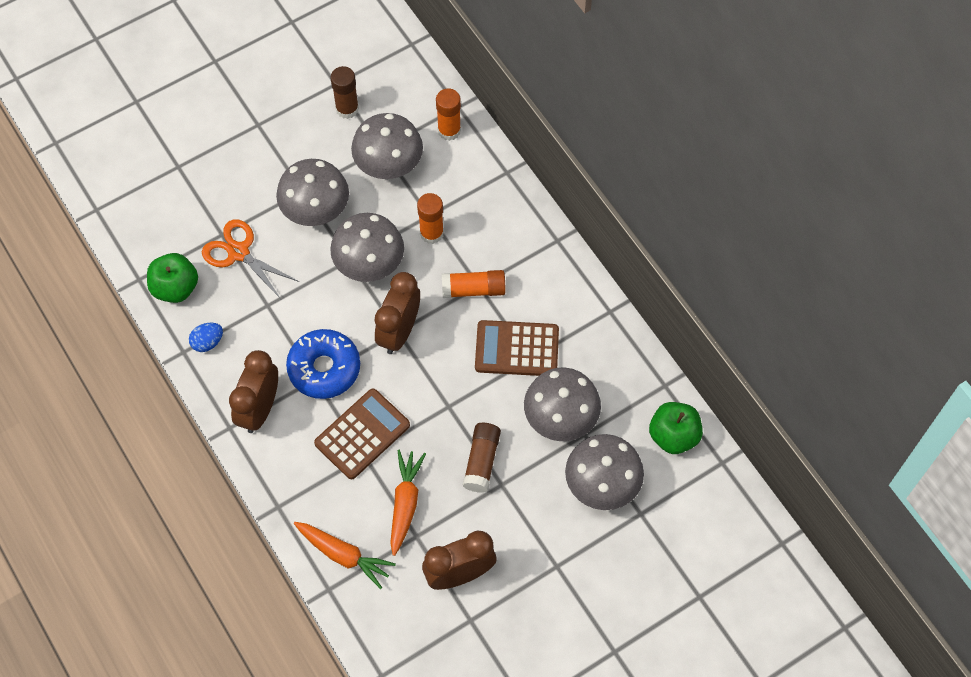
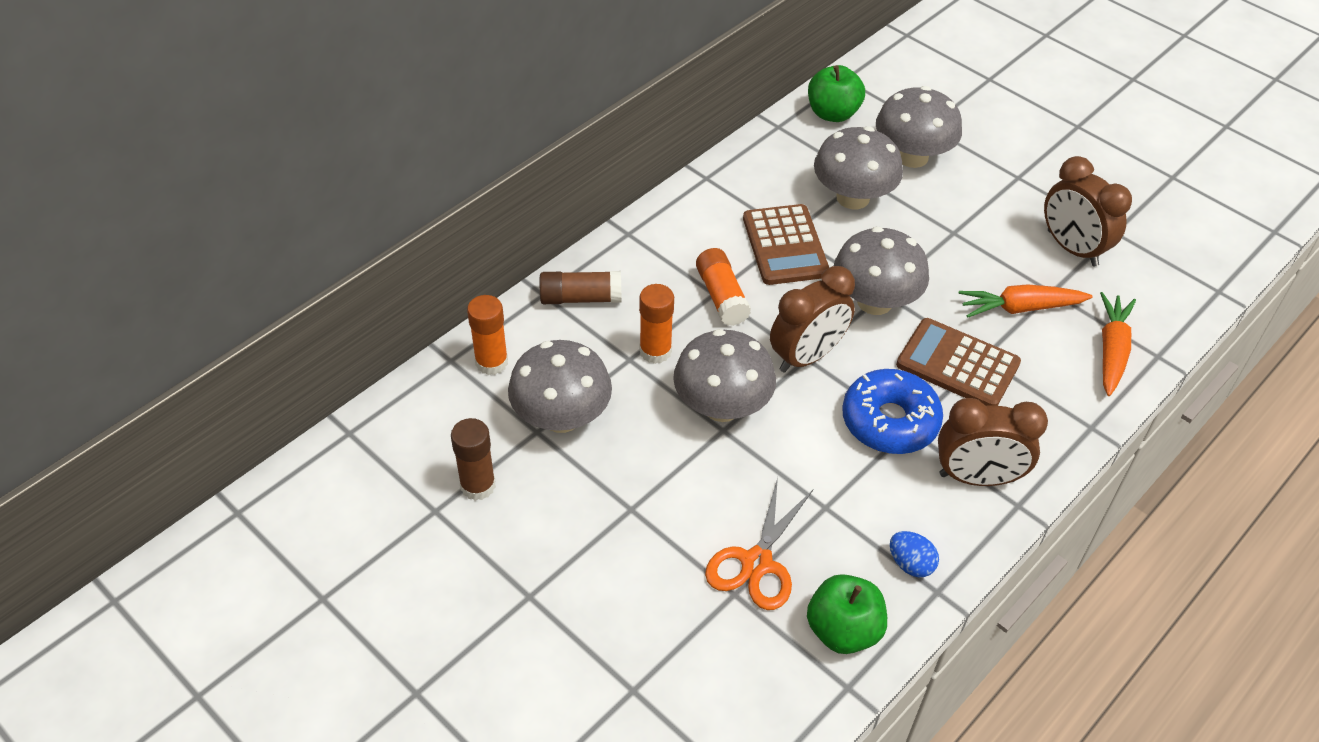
camera: 105 degrees left, 15 degrees down
(315, 210) = (658, 485): grey mushroom -> grey mushroom (874, 301)
(399, 331) = (807, 356): brown clock -> brown clock turned 45 degrees counterclockwise
(481, 461) = (936, 252): brown glue stick -> brown glue stick (581, 298)

